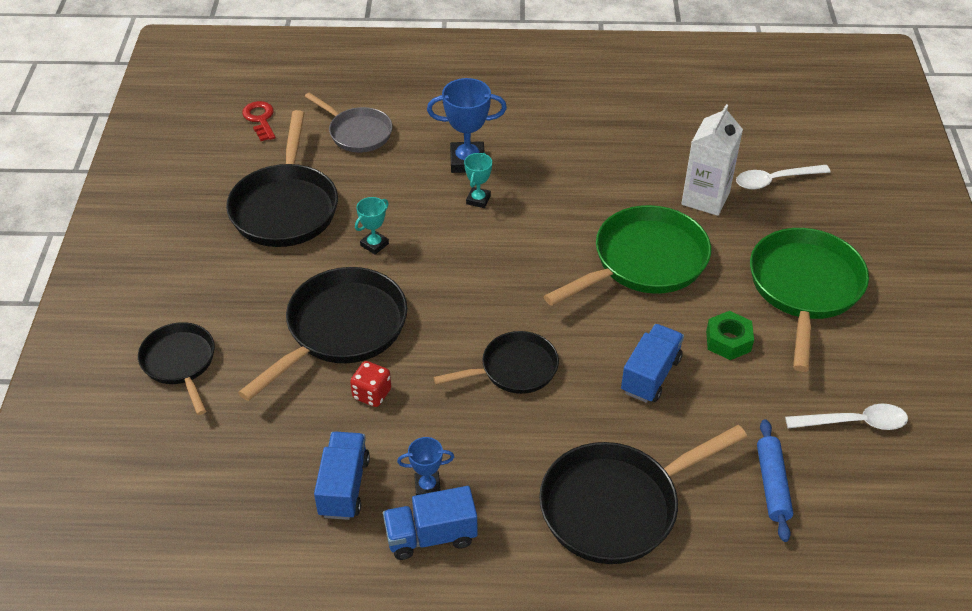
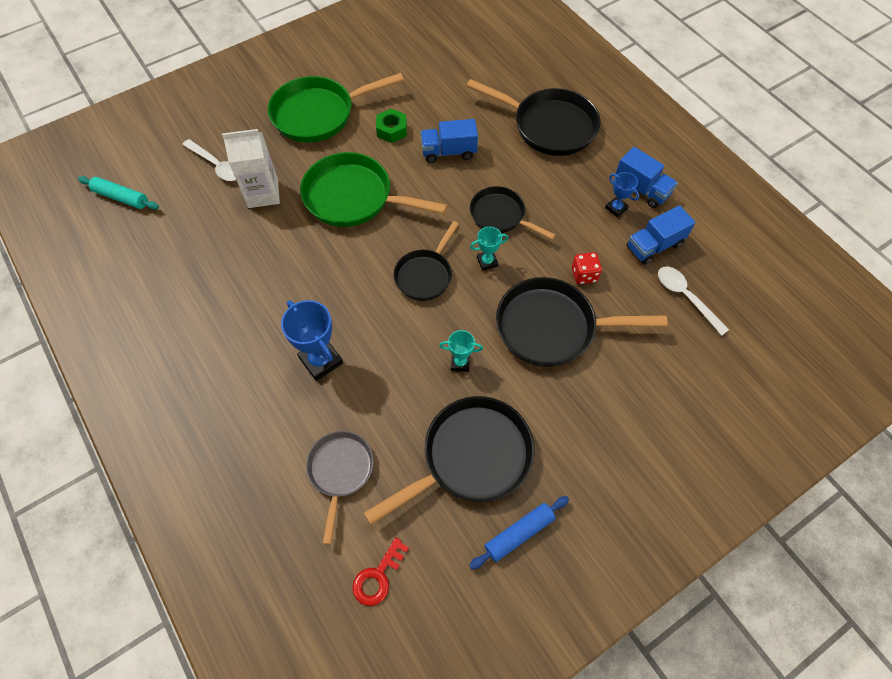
camera: 125 degrees left, 15 degrees up
(180, 363) = (665, 404): black pan -> black pan (425, 275)
(478, 200) = (361, 325): turquoise trophy -> turquoise trophy (487, 262)
(772, 484) = (479, 76): blue rolling pin -> blue rolling pin (519, 533)
(776, 106) = (121, 197): none -> turquoise rolling pin
(854, 422) = (410, 61): white spoon -> white spoon (686, 297)

